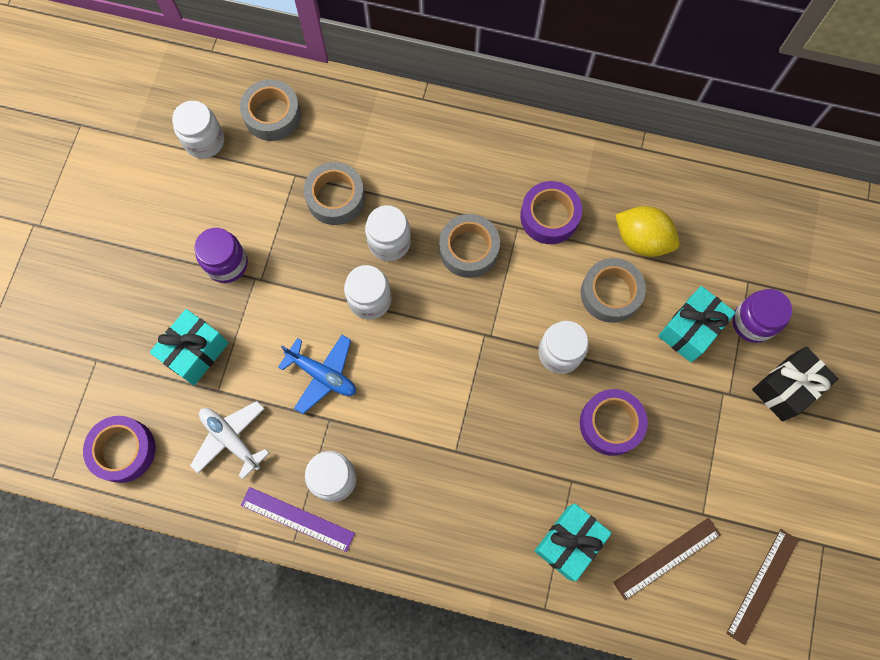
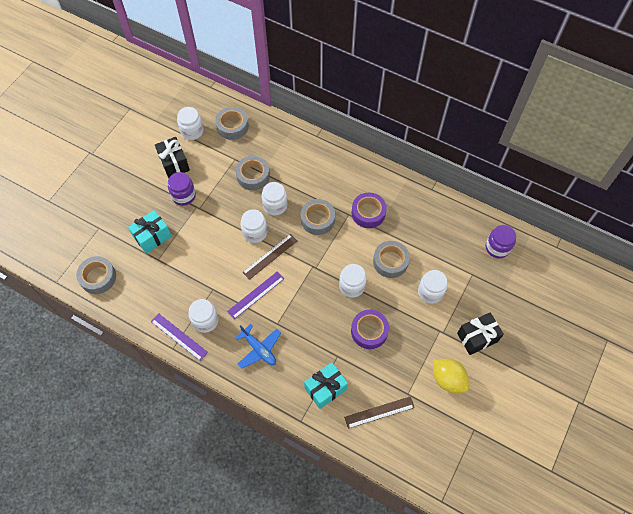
camera: 15 degrees right, 10 degrees down
(123, 450) = (98, 277): purple tape -> grey tape
(191, 208) = (174, 163): none -> black gift
(231, 439) = (157, 286): white plane -> none
(322, 375) = (216, 265): blue plane -> blue plane (259, 349)
(405, 410) = (256, 295): none -> purple ruler
(642, 240) = (417, 237): yellow lemon -> yellow lemon (447, 379)
(690, 330) = (430, 292): turquoise gift -> white jar
(752, 322) = (468, 297): purple jar -> purple jar (497, 248)
(762, 586) = (431, 442): brown ruler -> brown ruler (270, 256)

